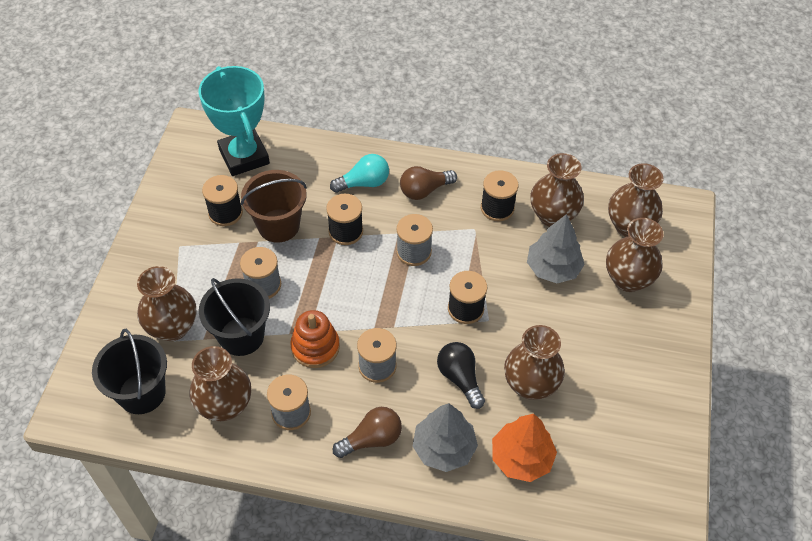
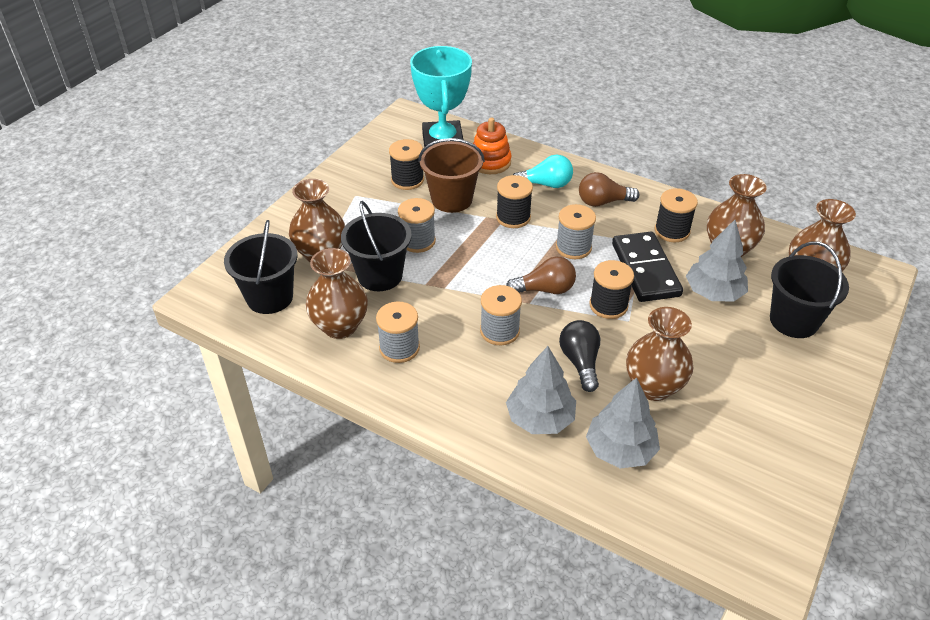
camera: 20 degrees right, 10 degrees down
(315, 347) = (445, 301): orange stacking toy -> orange stacking toy (490, 162)
(372, 439) = (469, 391): brown light bulb -> brown light bulb (545, 289)
(486, 259) = (645, 269): none -> black domino
(521, 458) = (620, 449): orange tree -> grey tree
(628, 279) = (793, 321): brown vase -> black bucket

